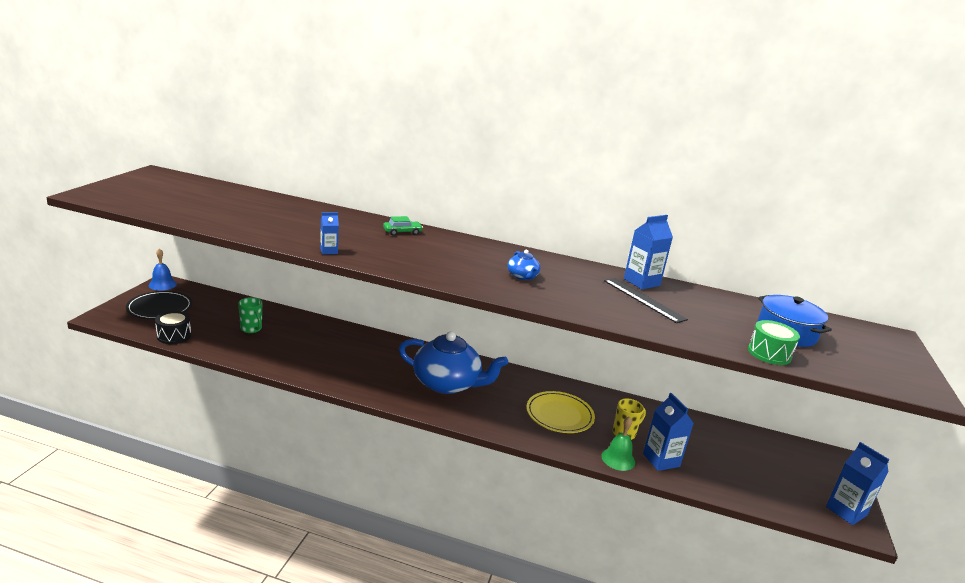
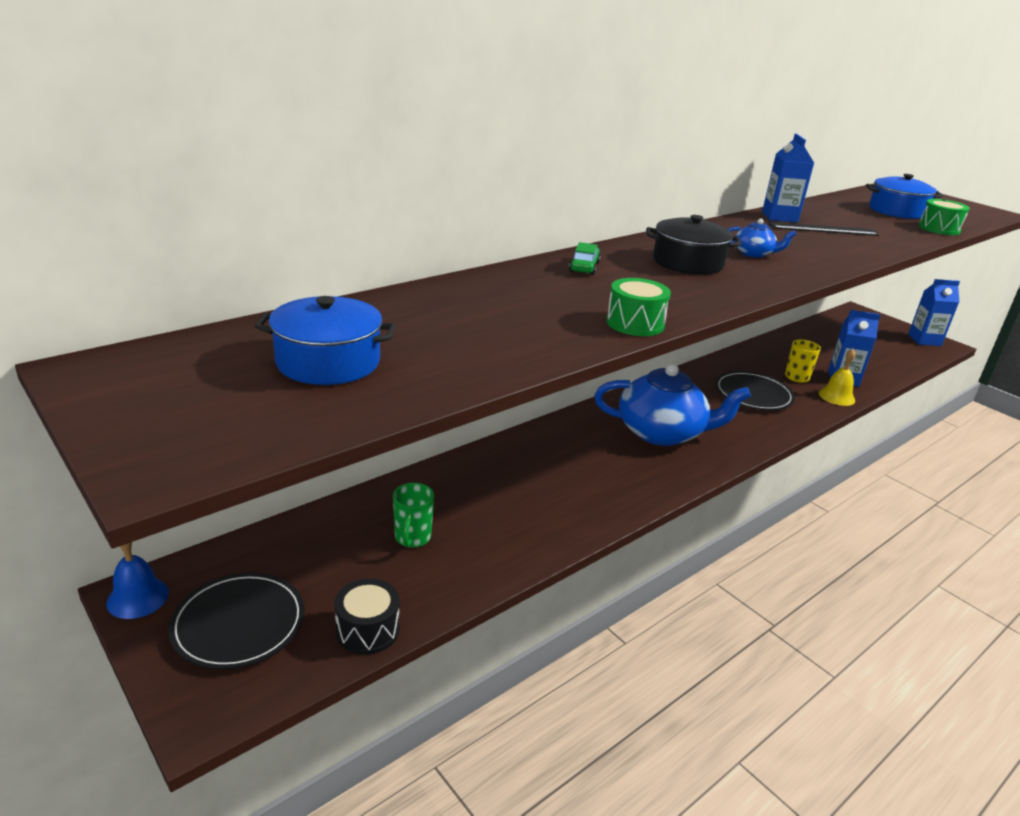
camera: 55 degrees left, 5 degrees up
(200, 201) = (328, 362): none -> blue pot
(251, 329) = (412, 538): green mug -> green mug turned 105 degrees clockwise
(329, 251) = (635, 323): blue carton -> green drum
(447, 383) = (662, 432): blue teapot -> blue teapot turned 45 degrees clockwise
(462, 257) = (687, 263): none -> black pot
(559, 415) = (753, 394): yellow plate -> black plate
(618, 459) = (836, 396): green bell -> yellow bell

